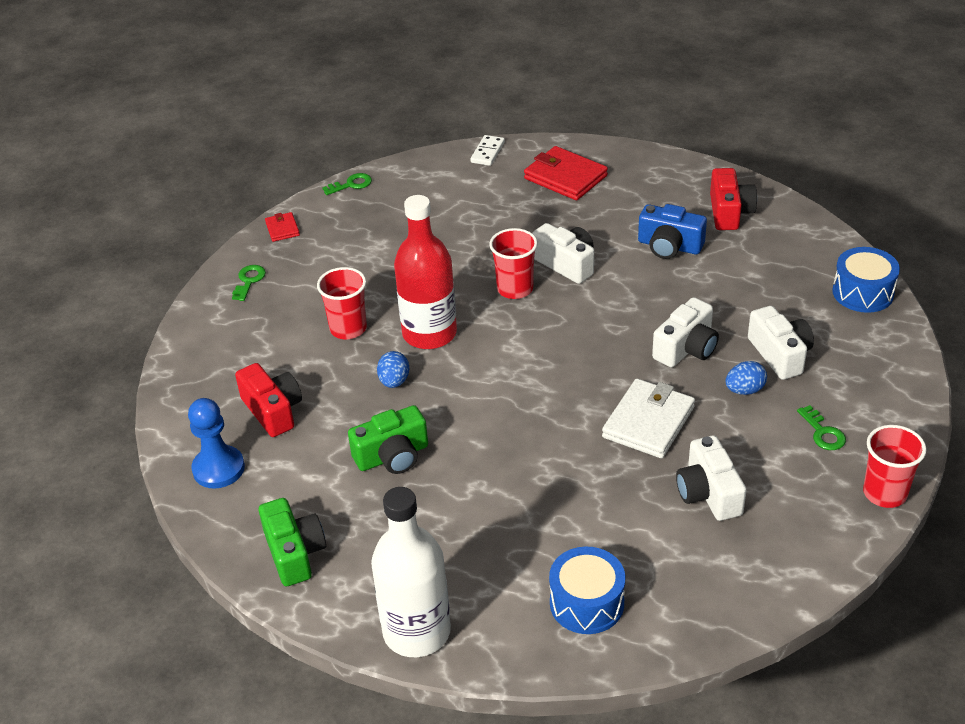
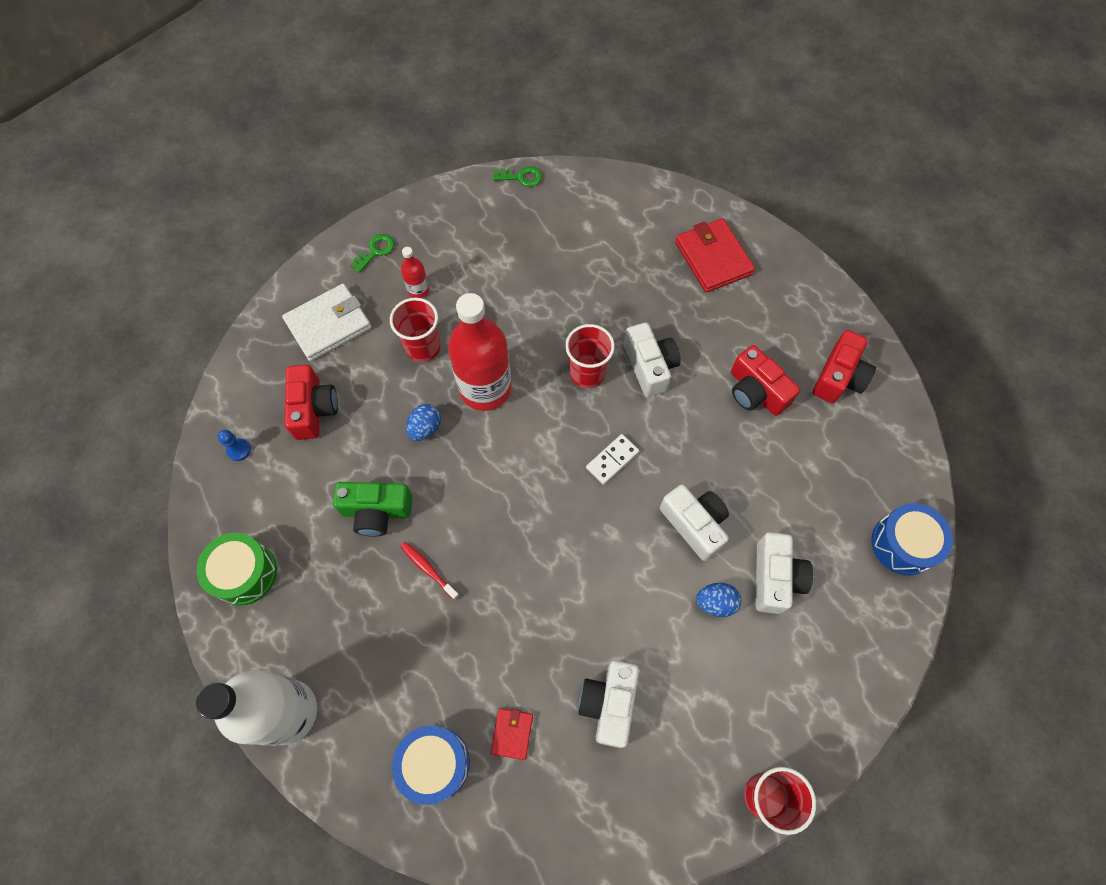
camera: 25 degrees right, 25 degrees up
(218, 469) = (239, 450): blue pawn -> blue pawn, size x0.50
(282, 229) = (435, 203): red wallet -> red wallet (512, 733)
(294, 553) = (244, 573): green camera -> green drum
(312, 292) = (418, 290): none -> red bottle
(474, 475) = (428, 569): none -> red toothbrush
(487, 152) = (661, 193): white domino -> white domino (612, 460)
(648, 422) = (607, 592): white wallet -> white wallet (328, 325)
(669, 246) = (756, 391): blue camera -> red camera
(686, 348) = (694, 524): white camera -> white camera turned 105 degrees counterclockwise
(823, 432) = (754, 693): green key -> none

